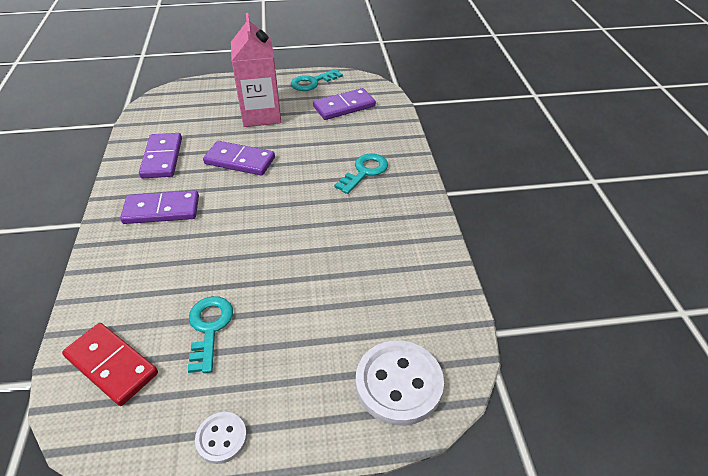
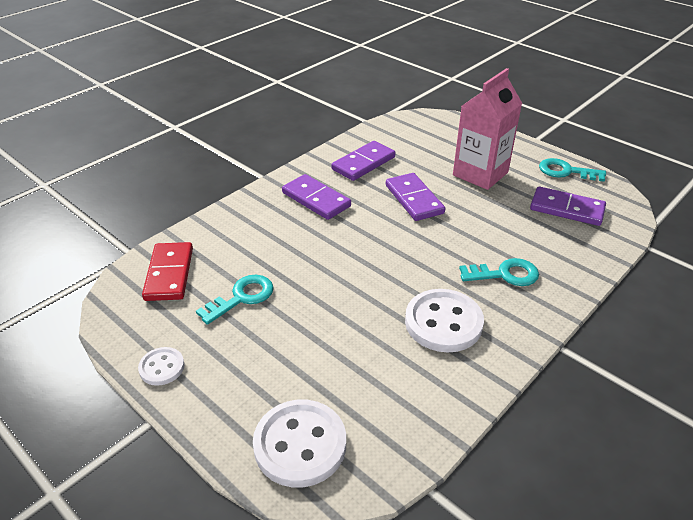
camera: 50 degrees right, 5 degrees down
(371, 229) = (443, 322): none -> white button

